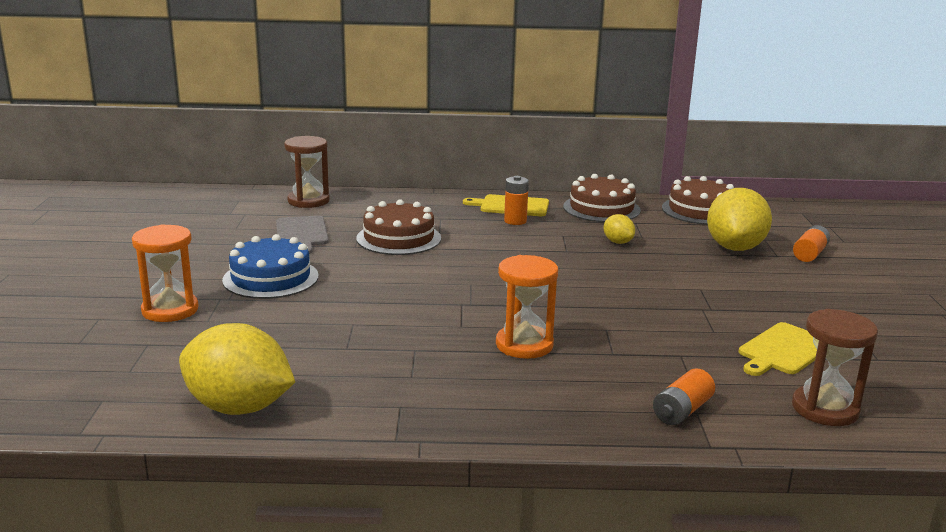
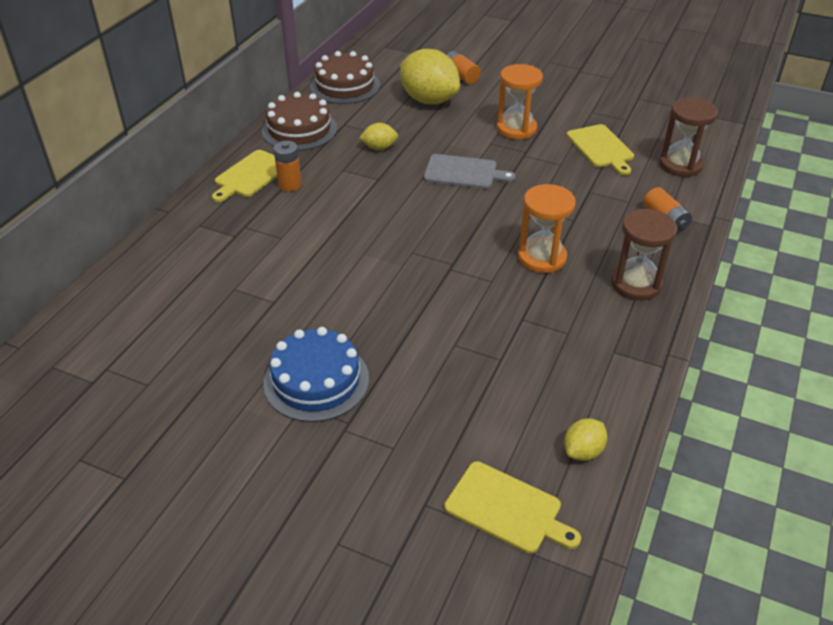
camera: 65 degrees left, 20 degrees up
(151, 380) = (507, 509): none -> yellow cutting board
(170, 310) = (351, 475): orange hourglass -> orange hourglass (516, 129)
(239, 407) = (583, 451): yellow lemon -> yellow lemon, size x0.47
(301, 233) = (209, 333): grey cutting board -> grey cutting board (464, 172)
(308, 201) = (111, 307): brown hourglass -> brown hourglass (636, 284)
(398, 238) = (276, 267): brown cake -> none

